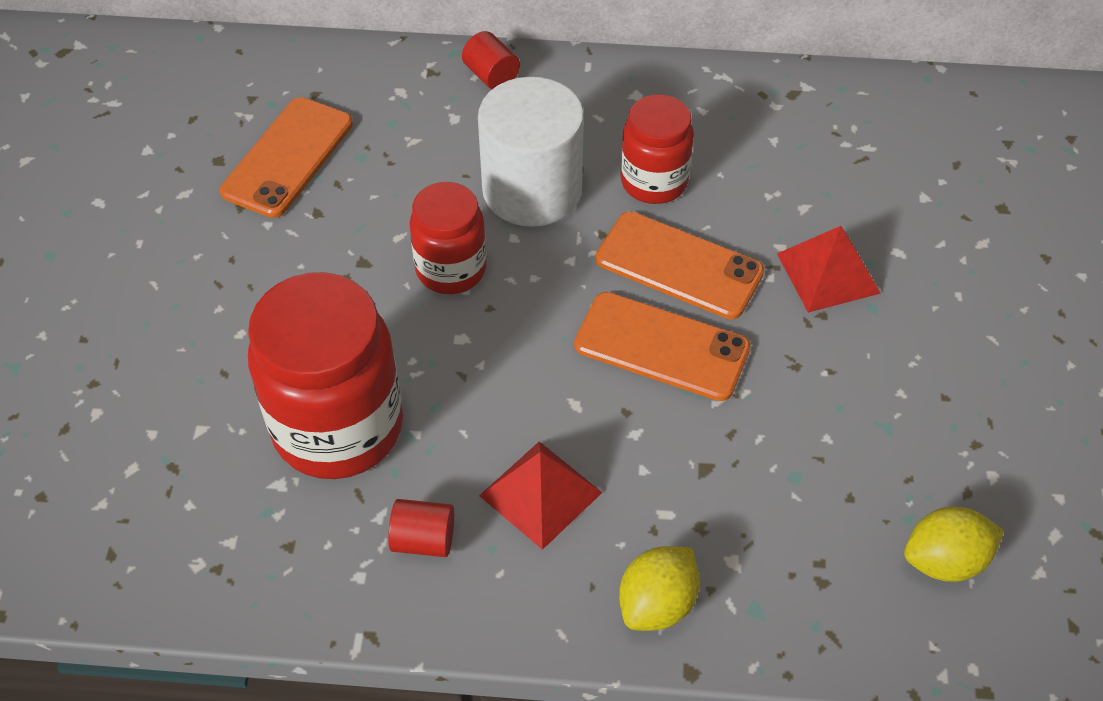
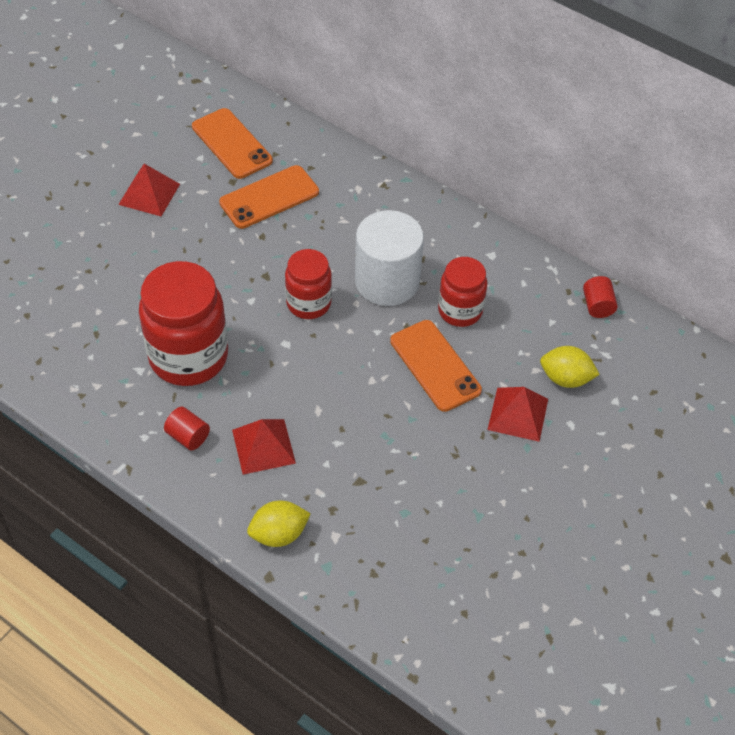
camera: 30 degrees right, 0 degrees up
(107, 232) = (149, 194): none -> red pyramid
(491, 75) = (416, 203): red cylinder -> red cylinder (597, 306)
(661, 347) = (388, 405): orange phone -> orange phone (231, 144)
(944, 560) = (449, 601): yellow lemon -> yellow lemon (565, 378)

